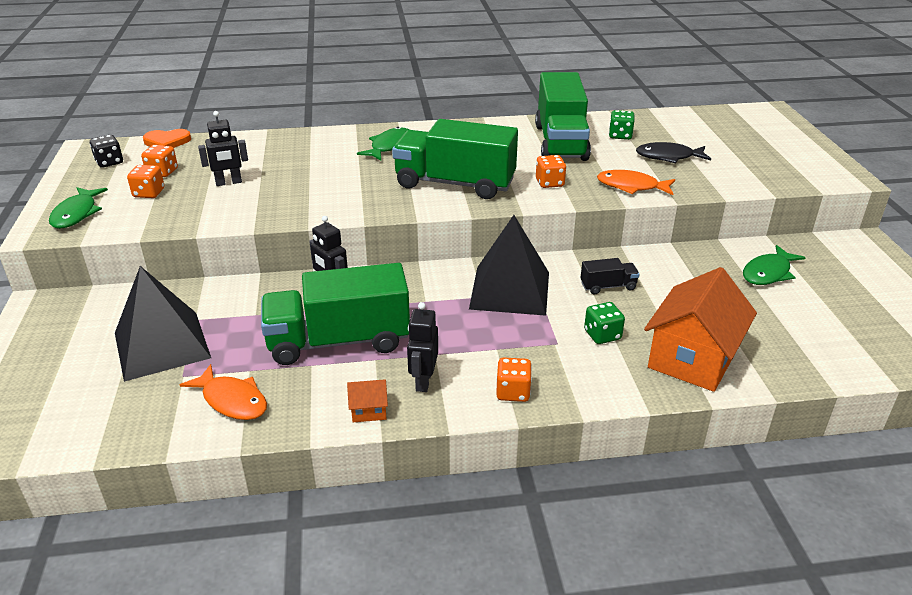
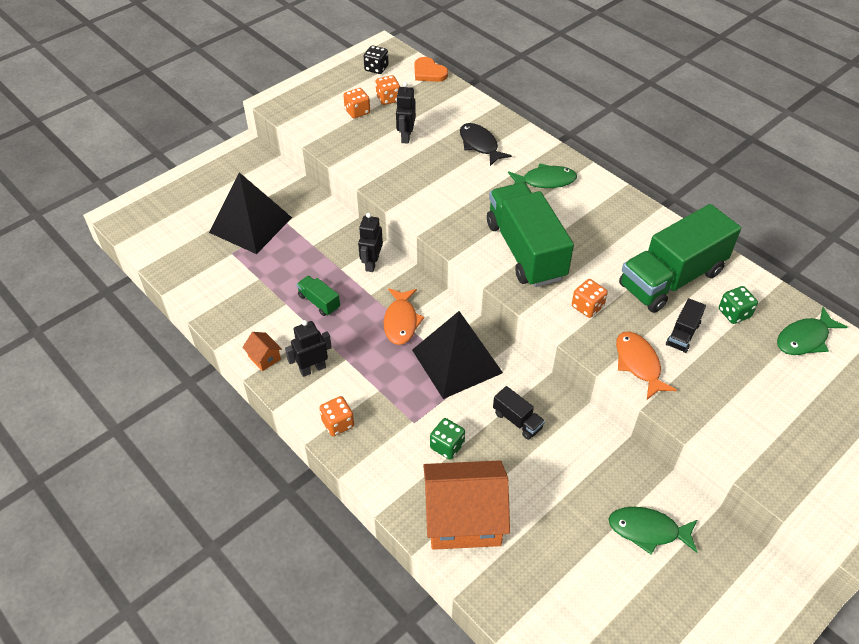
camera: 55 degrees right, 15 degrees up
(77, 214) = (305, 101): green fish -> green fish (805, 339)
(228, 183) = (406, 136): black robot -> black robot turned 60 degrees clockwise
(232, 400) = (227, 289): orange fish -> orange fish (401, 321)
(339, 341) = (319, 302): green truck -> green truck, size x0.42
(620, 160) = (682, 334): none -> black truck
(668, 157) = (728, 367): black fish -> black fish (480, 145)

